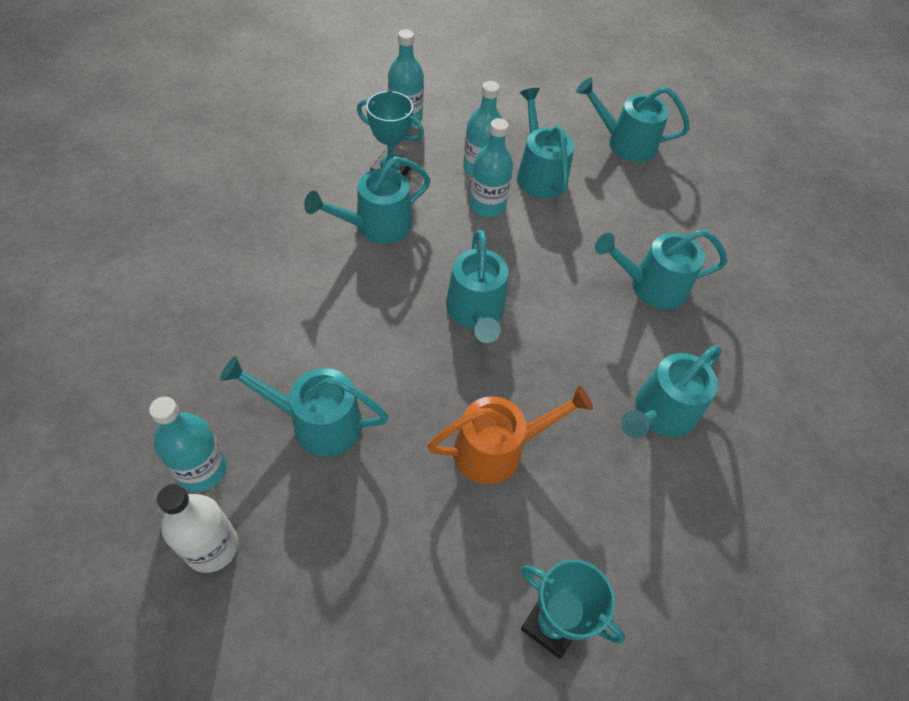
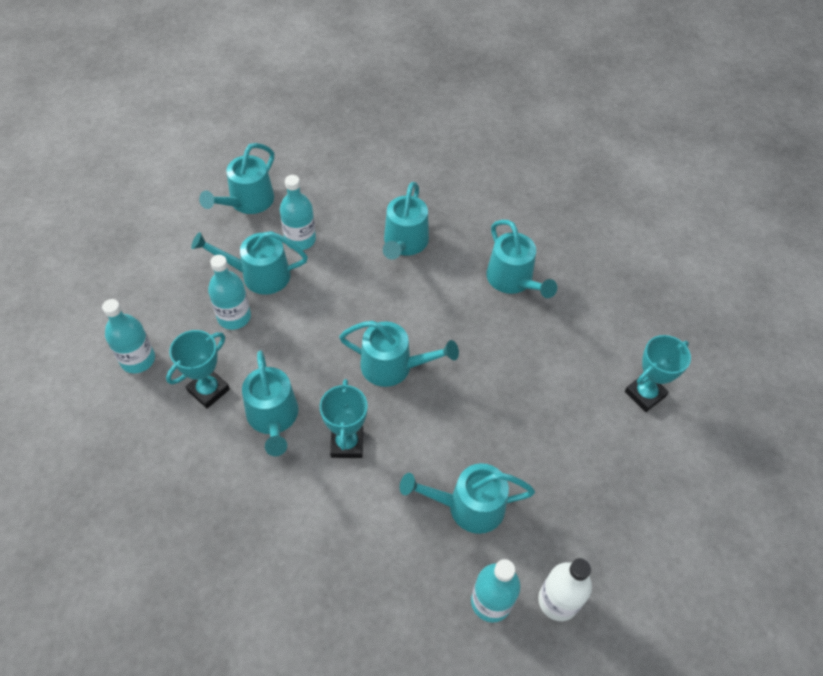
camera: 70 degrees left, 0 degrees up
(317, 422) = (468, 506): turquoise watering can -> turquoise watering can turned 60 degrees clockwise
(365, 291) = (347, 443): none -> turquoise trophy
(487, 205) = (281, 325): turquoise bottle -> turquoise bottle (300, 239)
(498, 449) = (518, 387): orange watering can -> none

